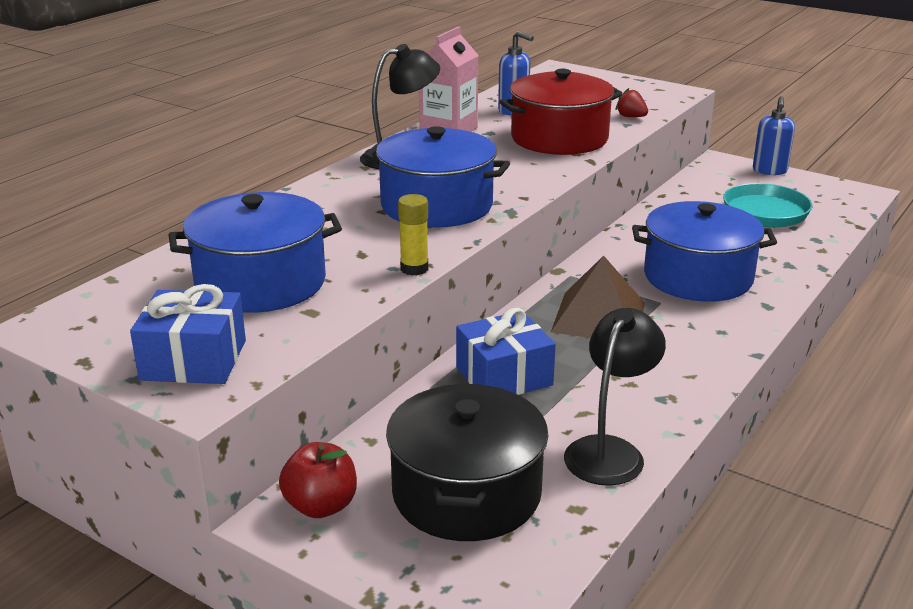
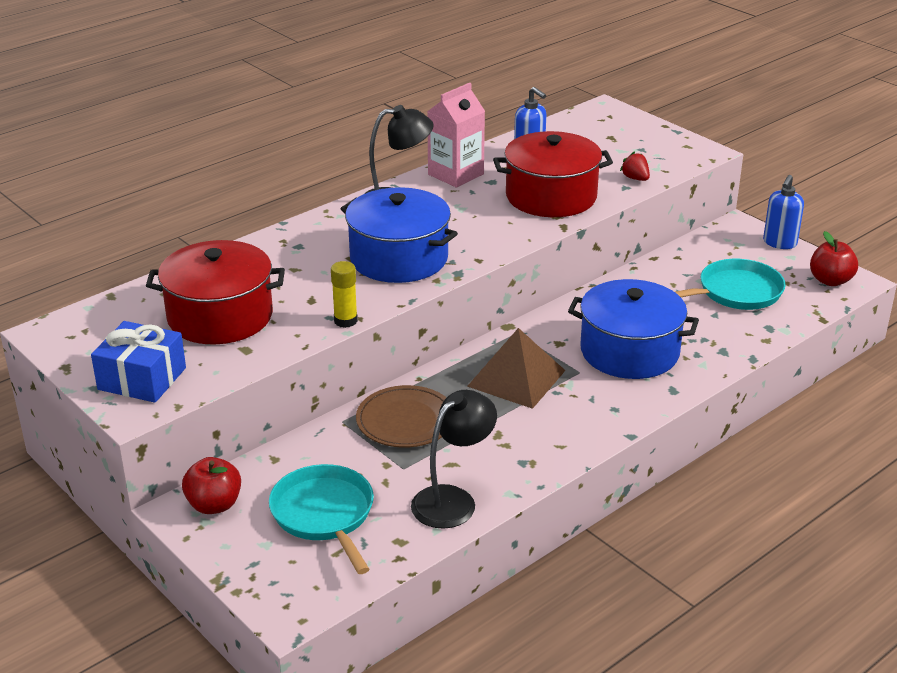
camera: 15 degrees right, 5 degrees up
(260, 283) = (220, 316): blue pot -> red pot
(466, 493) = (324, 514): black pot -> turquoise pan
(504, 376) = (406, 421): blue gift -> brown plate
(840, 195) = (830, 280): none -> red apple

